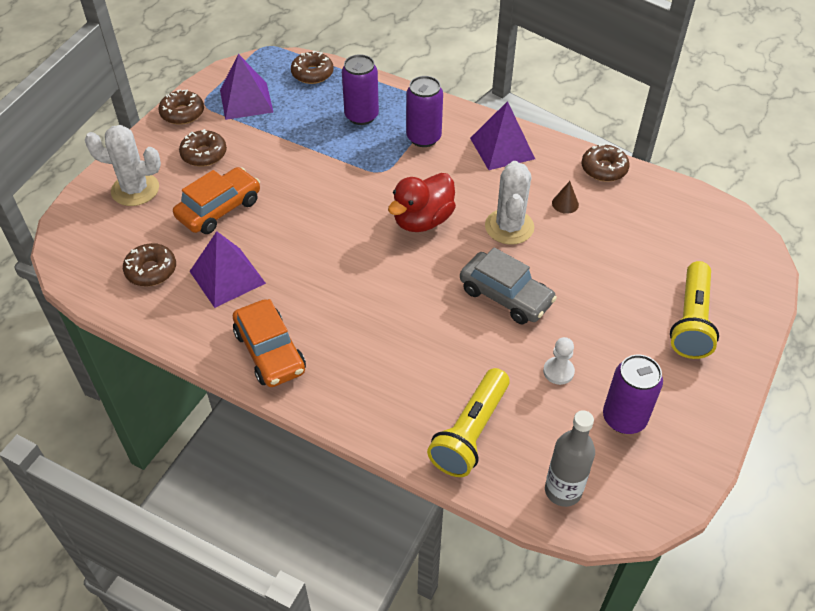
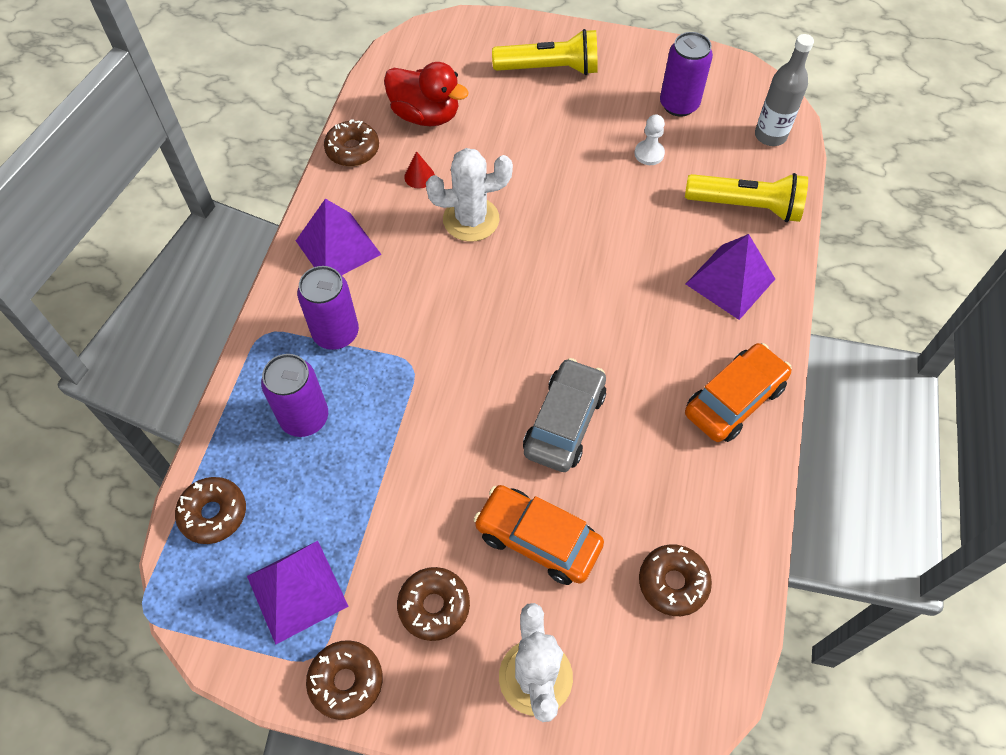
camera: 105 degrees left, 10 degrees up
(227, 277) = (648, 484): purple pyramid -> purple pyramid (730, 281)
(422, 220) = (486, 302): red duck -> red duck (425, 115)
(505, 296) = (572, 207): grey car -> grey car (564, 422)
(565, 204) = (419, 176): brown cone -> red cone

